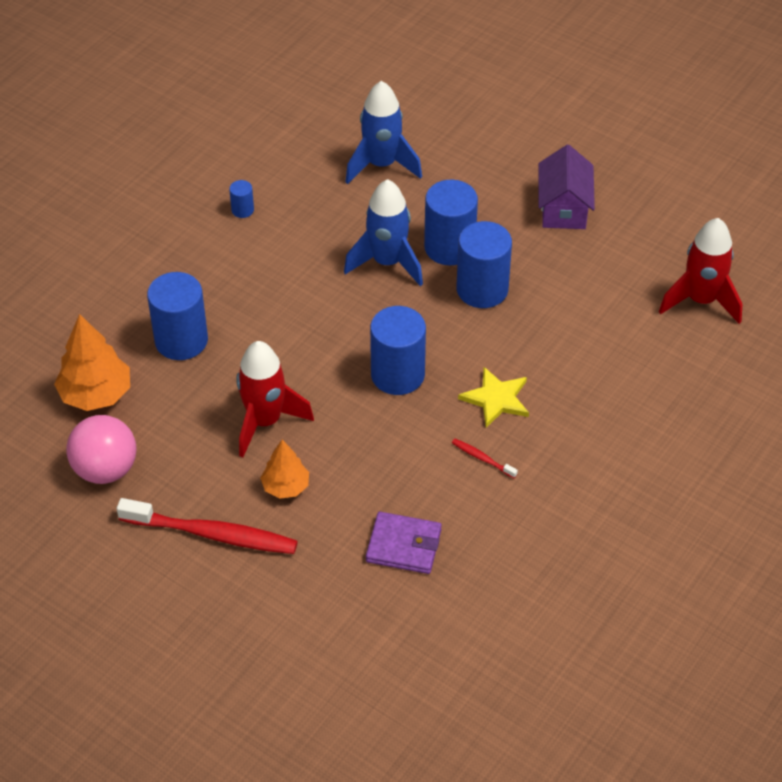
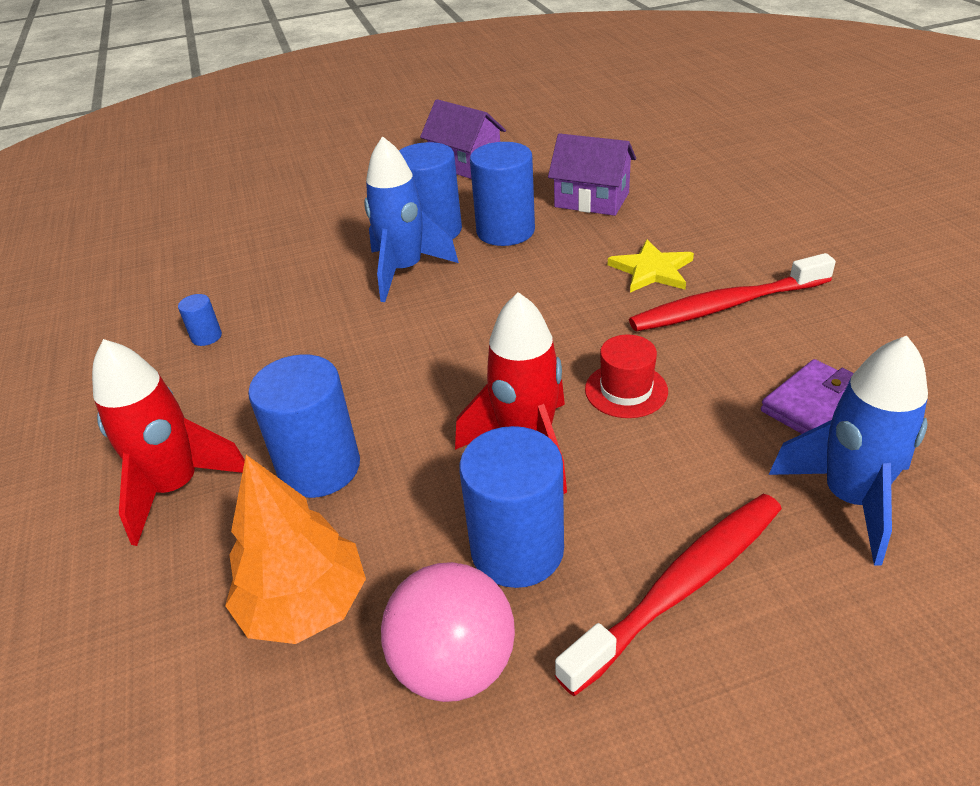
camera: 50 degrees left, 10 degrees down
(285, 486) = (649, 472): orange tree -> none
(349, 444) = (626, 390): none -> red hat
(381, 165) = (285, 231): blue rocket -> blue rocket (849, 499)
(397, 375) = (558, 318): blue cylinder -> blue cylinder (517, 550)
(482, 458) = (726, 306): red toothbrush -> red toothbrush, size x2.35
(570, 317) = (591, 200): none -> purple house
(701, 300) = (639, 140): red rocket -> red rocket (177, 487)

